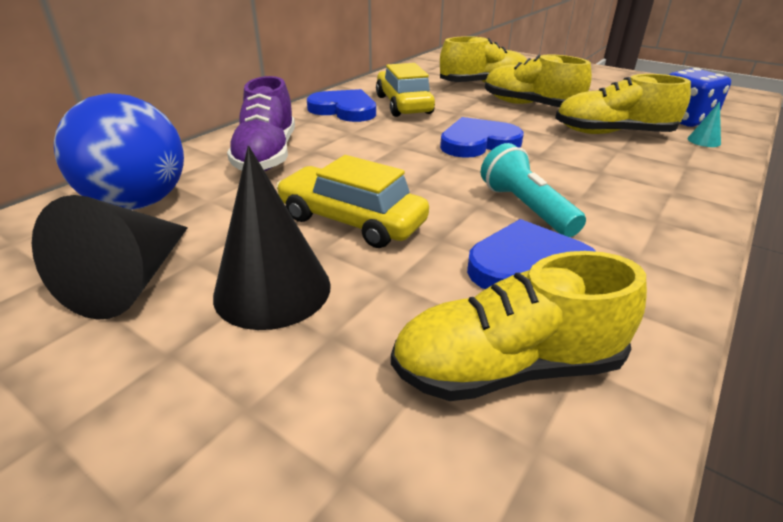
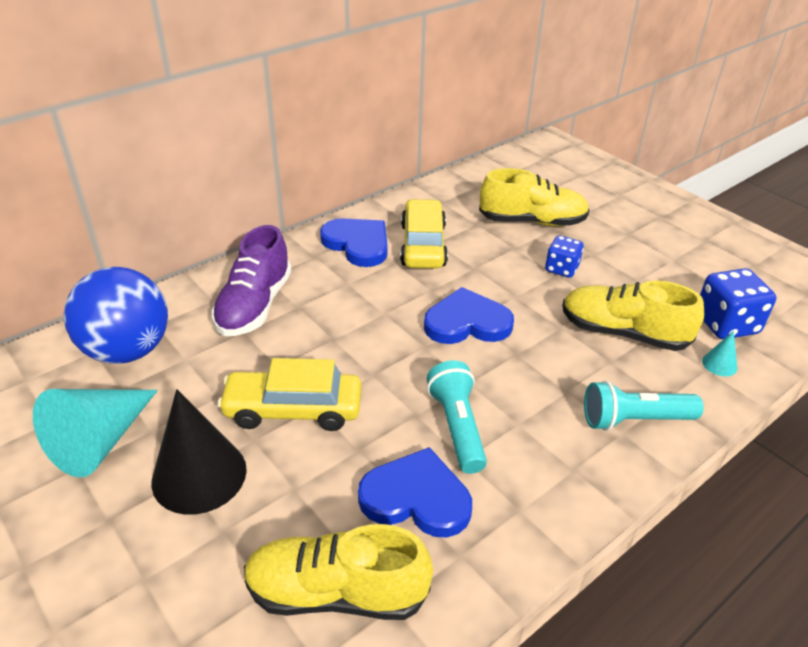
camera: 15 degrees right, 5 degrees up
(131, 280) = (101, 441): black cone -> turquoise cone
(352, 220) = (293, 410): yellow car -> yellow car turned 45 degrees counterclockwise
(530, 105) = (561, 268): yellow shoe -> blue dice
(674, 181) = (634, 420): none -> turquoise flashlight

